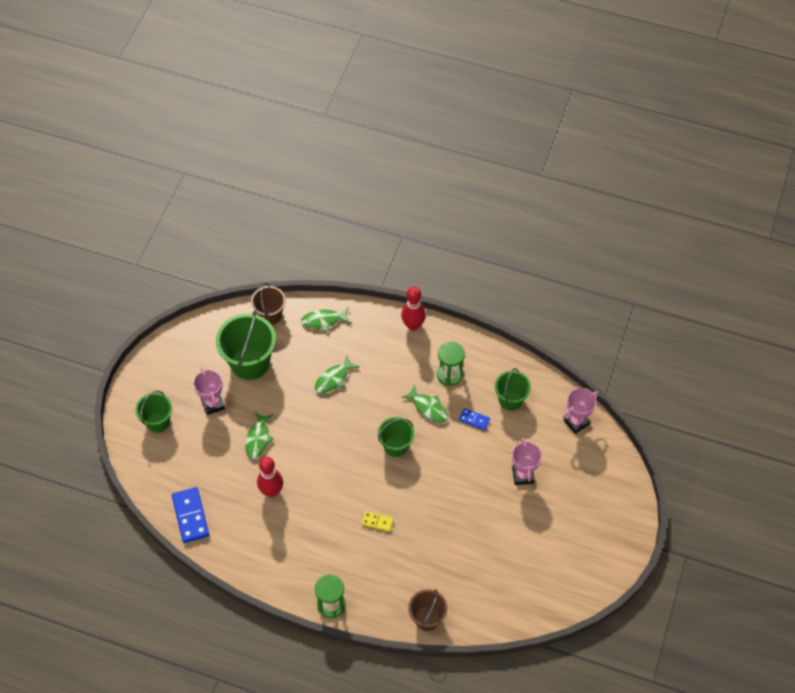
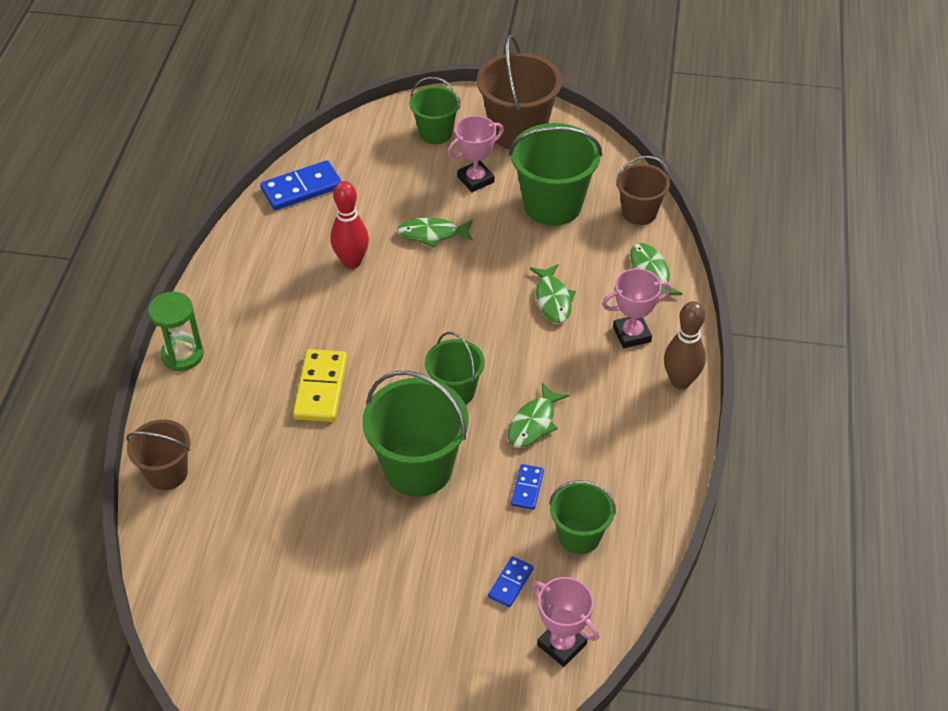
camera: 80 degrees right, 10 degrees down
(172, 370) = (518, 131): none -> brown bucket
(333, 379) = (553, 299): green fish -> green fish turned 135 degrees counterclockwise
(377, 522) = (321, 388): yellow domino -> yellow domino, size x1.83
(413, 325) = (680, 381): red bowling pin -> brown bowling pin
(449, 475) = (418, 468): none -> green bucket
(450, 374) = (603, 443): green hourglass -> none
(523, 475) = (437, 572): pink trophy -> pink trophy (631, 334)
(535, 439) = (511, 583): none -> blue domino

